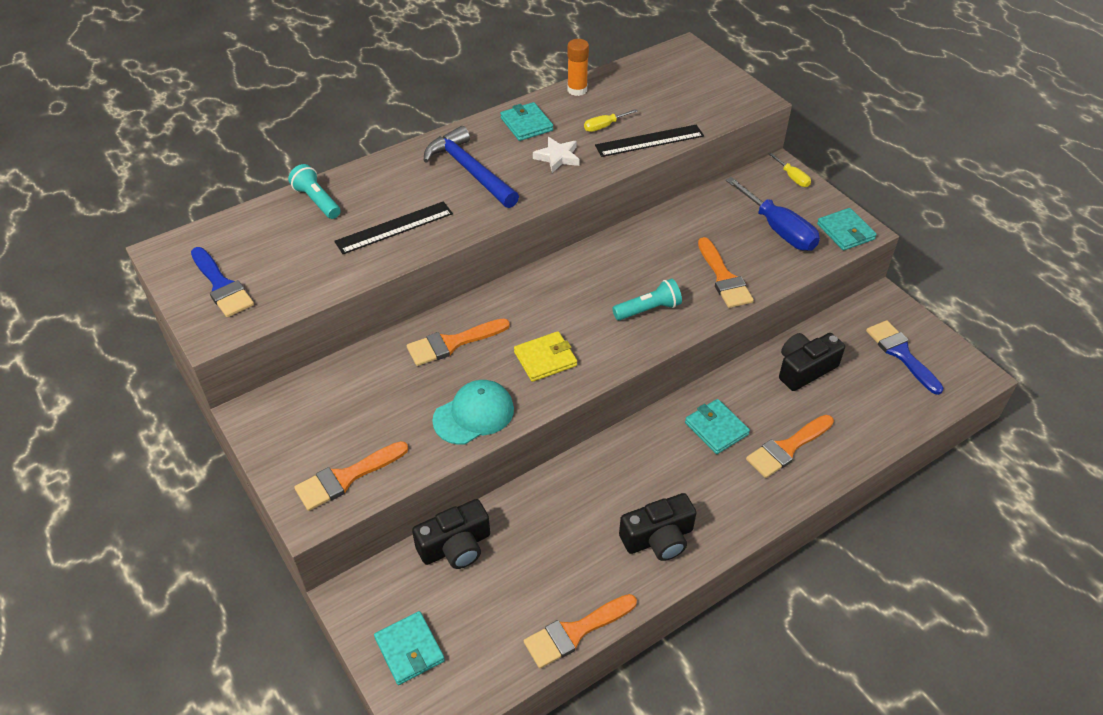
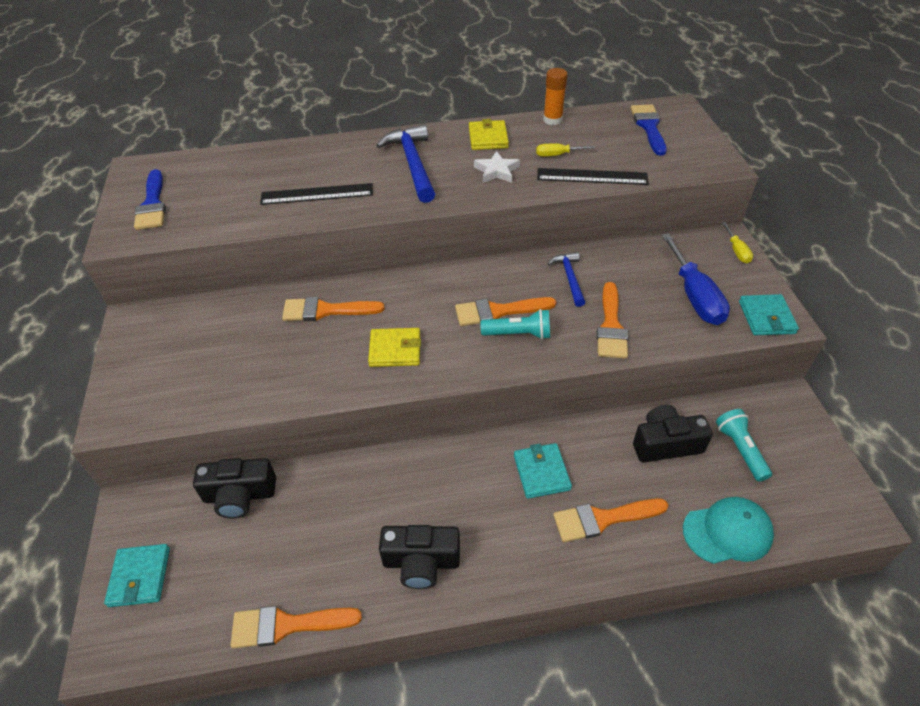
camera: 25 degrees right, 0 degrees up
(317, 201) = (273, 158): turquoise flashlight -> turquoise flashlight (740, 449)
(346, 478) = (160, 398): orange brush -> orange brush (498, 311)
(474, 414) = (300, 379): turquoise cap -> turquoise cap (727, 532)
(526, 124) = (488, 138): turquoise wallet -> yellow wallet
(663, 244) = (569, 278): none -> blue hammer
(901, 354) = (782, 463): blue brush -> blue brush (649, 127)

